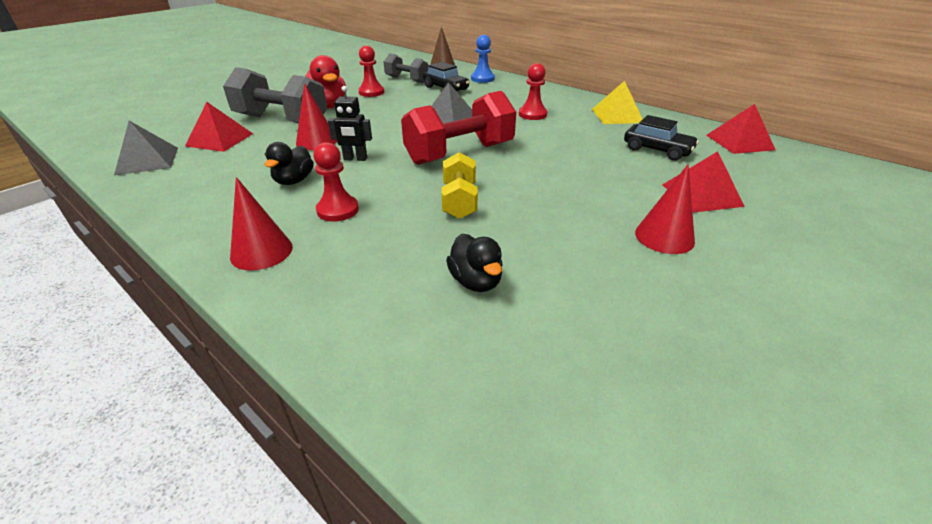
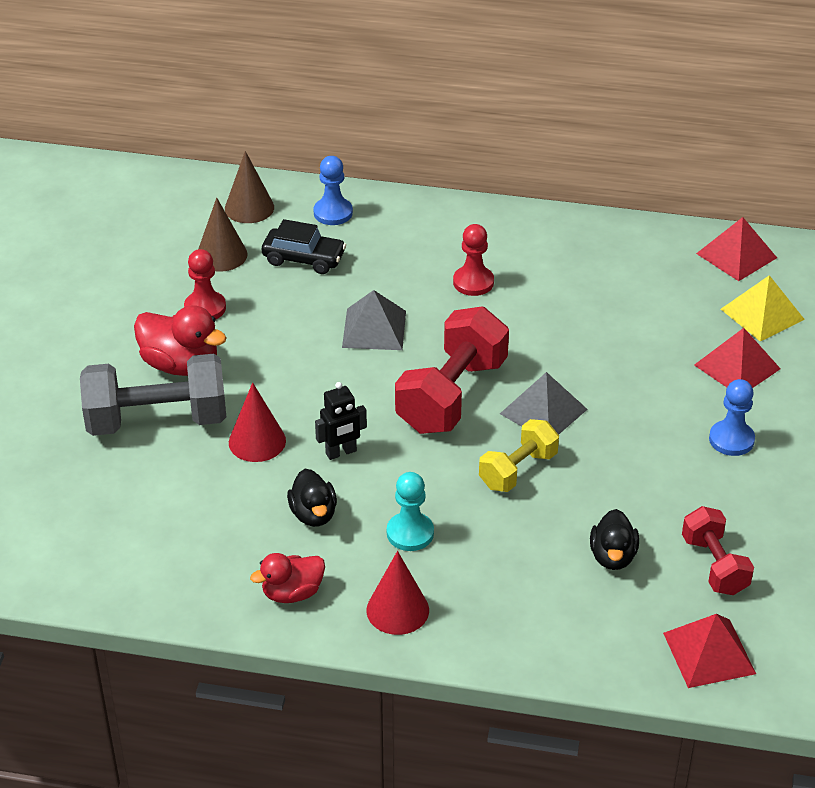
camera: 30 degrees left, 5 degrees up
(147, 160) = (89, 558): grey pyramid -> grey pyramid (543, 411)
(214, 215) = (292, 593): none -> red duck
(220, 139) = (125, 488): red pyramid -> red pyramid (709, 653)
(338, 210) = (410, 533): red pawn -> turquoise pawn
(407, 80) = (221, 255): grey dumbbell -> brown cone
(459, 201) = (518, 470): yellow dumbbell -> yellow dumbbell turned 75 degrees clockwise
(475, 281) = (613, 556): black duck -> black duck turned 60 degrees clockwise
(572, 327) = (714, 565): none -> red dumbbell
(617, 115) = (576, 247): yellow pyramid -> yellow pyramid (762, 314)
(657, 150) = (659, 305): black car -> none
(664, 237) = (731, 440): red cone -> blue pawn

